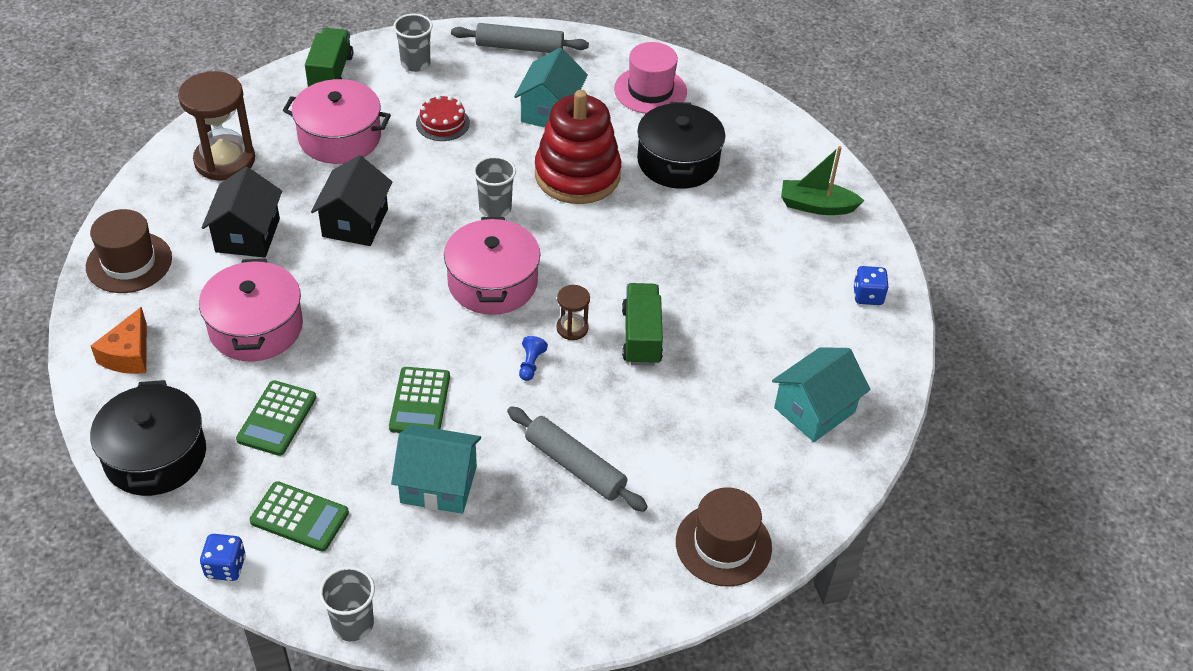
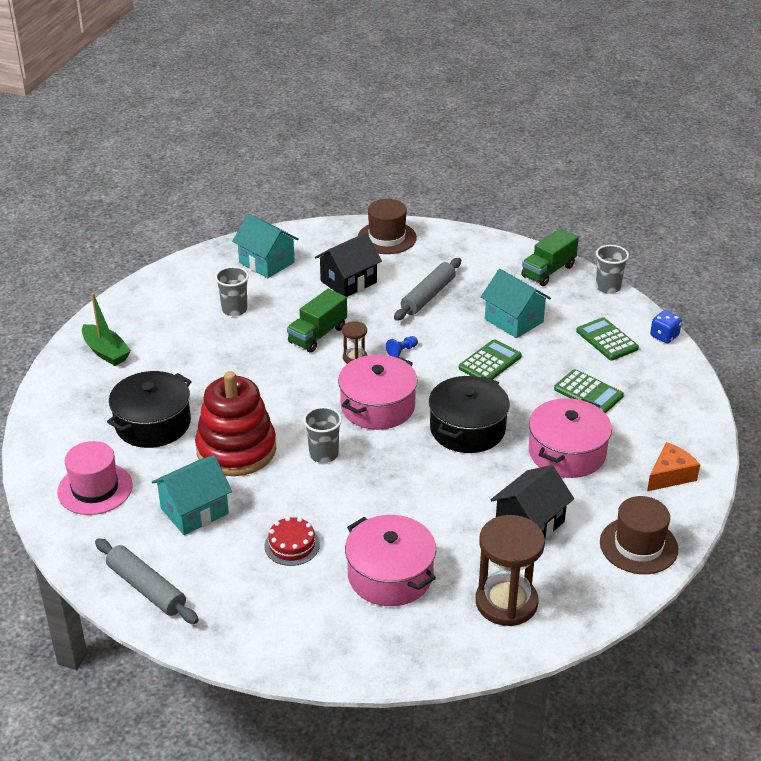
camera: 140 degrees left, 10 degrees down
(155, 456) = (680, 406): black pot -> black pot (467, 429)
(277, 418) = (588, 392): green calculator -> green calculator turned 75 degrees clockwise
(331, 73) = (342, 650): green truck -> green truck (548, 271)
(355, 223) = (438, 494): black house -> black house (348, 282)
(415, 64) = (256, 620): grey cup -> grey cup (234, 309)
(575, 466) = (428, 296): grey rolling pin -> grey rolling pin turned 45 degrees clockwise
(814, 410) = (266, 262): turquoise house -> turquoise house turned 45 degrees clockwise
(867, 296) = (155, 294): blue dice -> none

